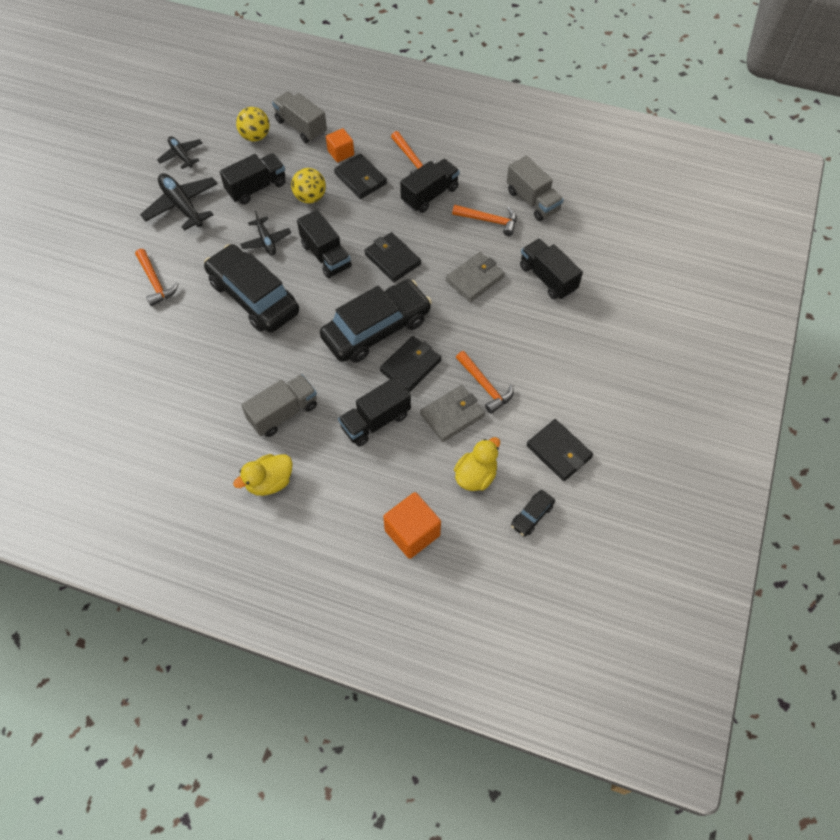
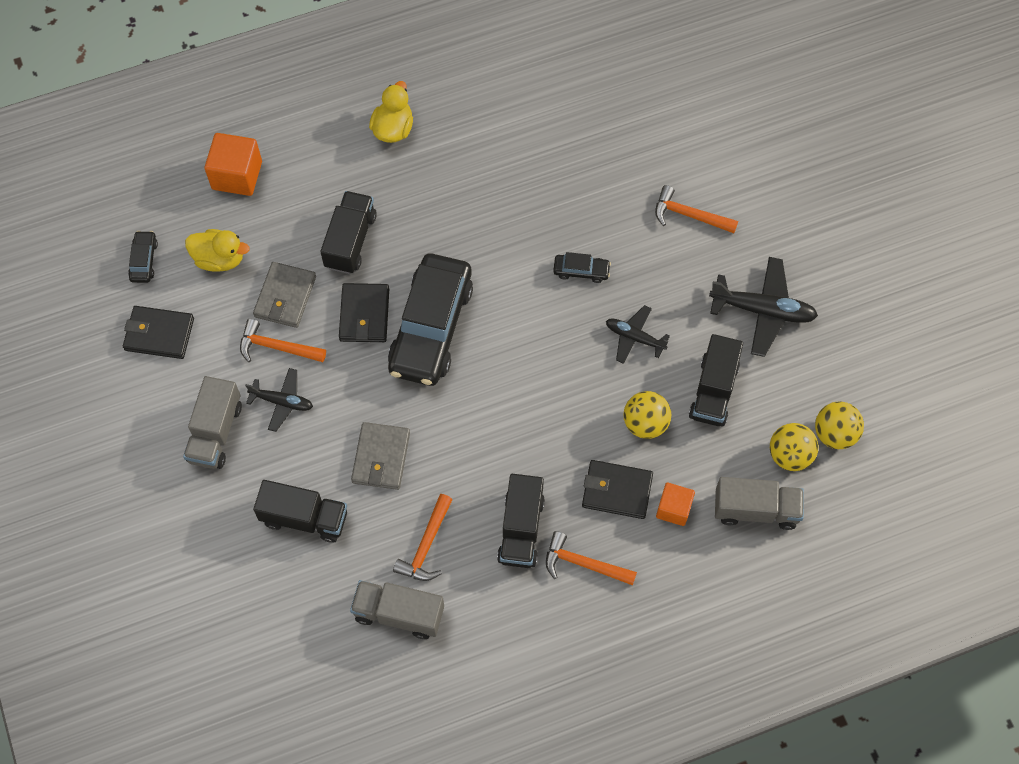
camera: 140 degrees right, 5 degrees up
(181, 155) = (837, 367): black plane -> black plane (282, 402)
(222, 130) = (834, 434): none -> yellow ball
(253, 297) = (581, 271): black car -> black car, size x0.41
(283, 413) = (439, 189): grey truck -> grey truck (215, 432)
(326, 256) = (557, 367): black truck -> none
(392, 259) = (486, 415): black wallet -> none
(476, 475) = (219, 259): yellow duck -> yellow duck turned 75 degrees counterclockwise
(489, 220) = (426, 545): orange hammer -> orange hammer turned 45 degrees counterclockwise

